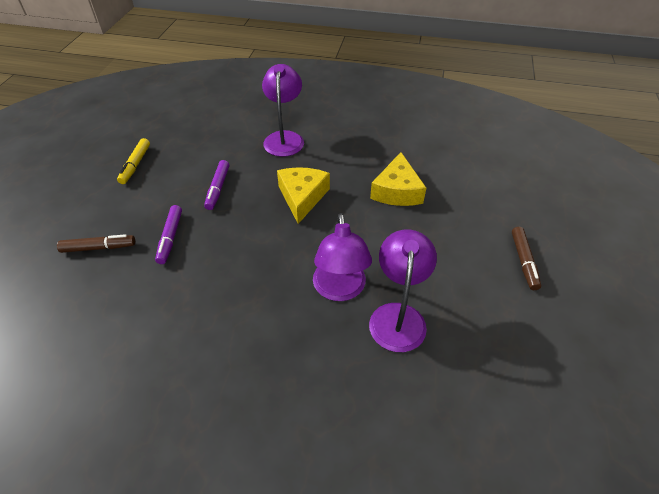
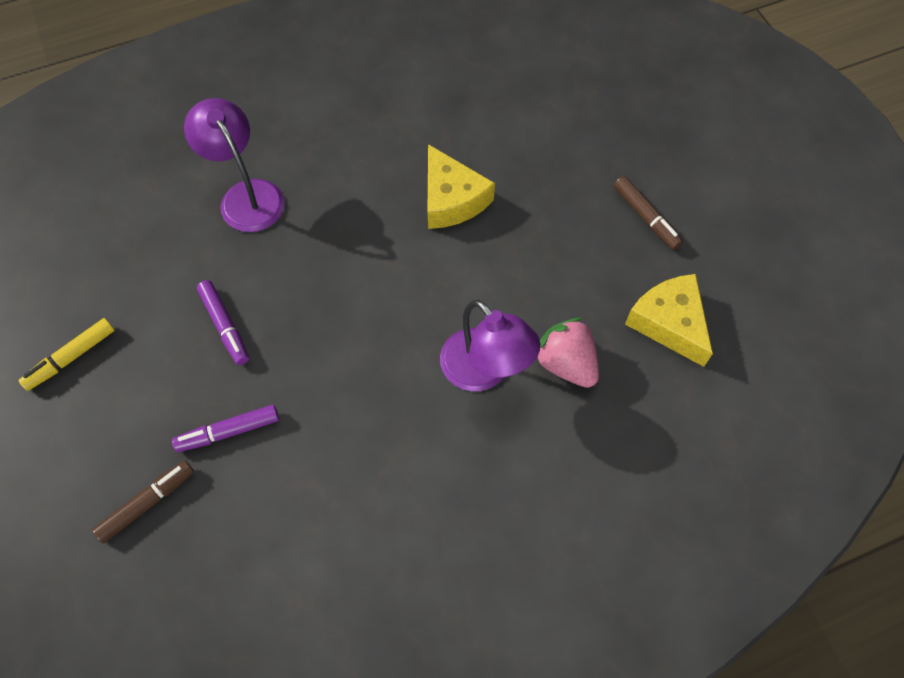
camera: 35 degrees left, 15 degrees up
(135, 165) = (71, 358): yellow marker -> yellow marker turned 75 degrees clockwise
(170, 238) = (228, 432): purple marker -> purple marker turned 105 degrees clockwise
(302, 197) = (345, 275): yellow cheese -> yellow cheese (669, 323)
(398, 316) = (566, 363): purple lamp -> pink strawberry

